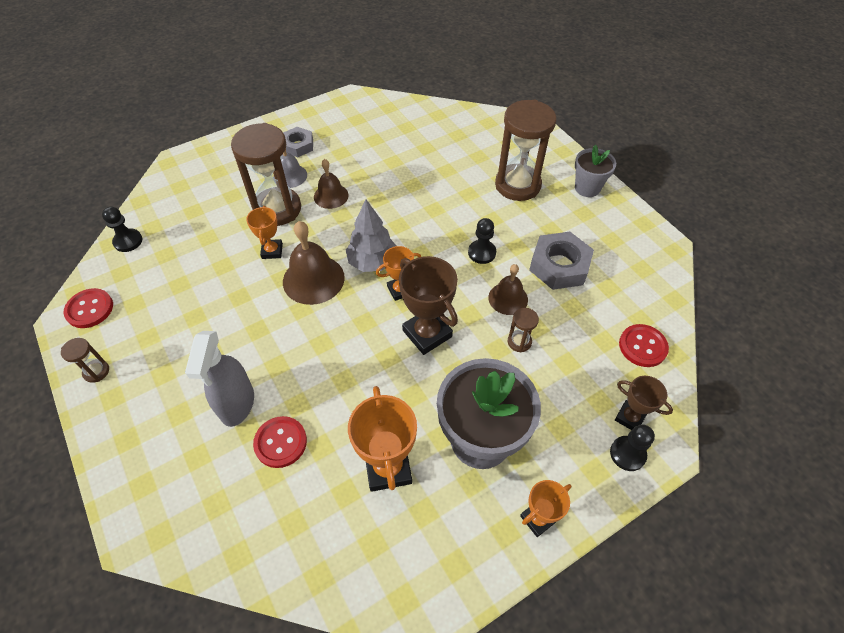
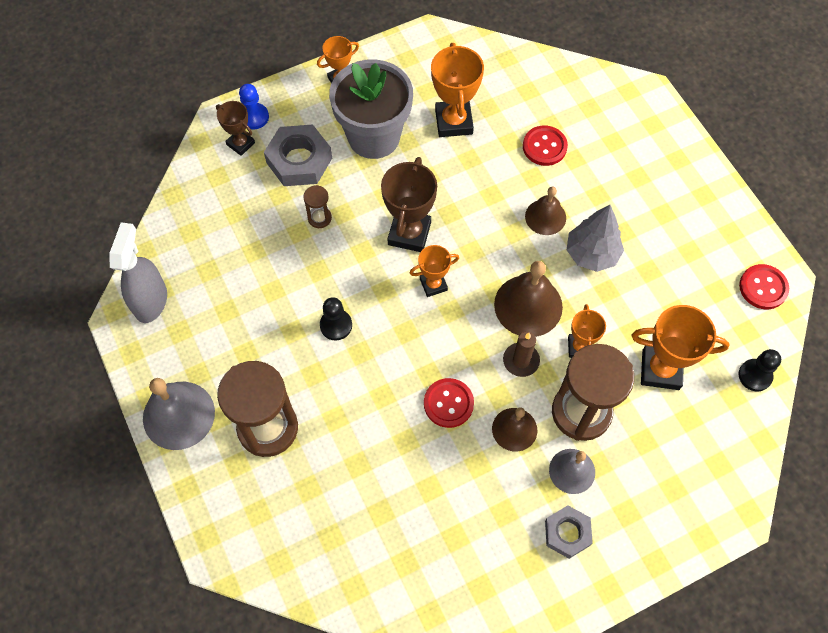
camera: 175 degrees left, 10 degrees up
(96, 371) = (728, 220): brown hourglass -> none
(206, 240) = (660, 369): none -> orange trophy
(237, 404) = (588, 181): grey spray bottle -> grey spray bottle (151, 301)
(323, 238) = (521, 360): none -> brown candle
(372, 262) = (462, 323): grey tree -> grey tree (591, 254)
(427, 333) = (409, 233): brown trophy -> brown trophy turned 45 degrees clockwise
(508, 298) = (319, 265): brown bell -> brown bell (545, 217)
(559, 266) = (253, 301): grey nut -> grey nut (299, 160)
(587, 188) = (178, 415): grey flower pot -> grey bell
(627, 454) = (254, 117): black pawn -> blue pawn
(642, 346) = (201, 204): red button -> red button (448, 403)

